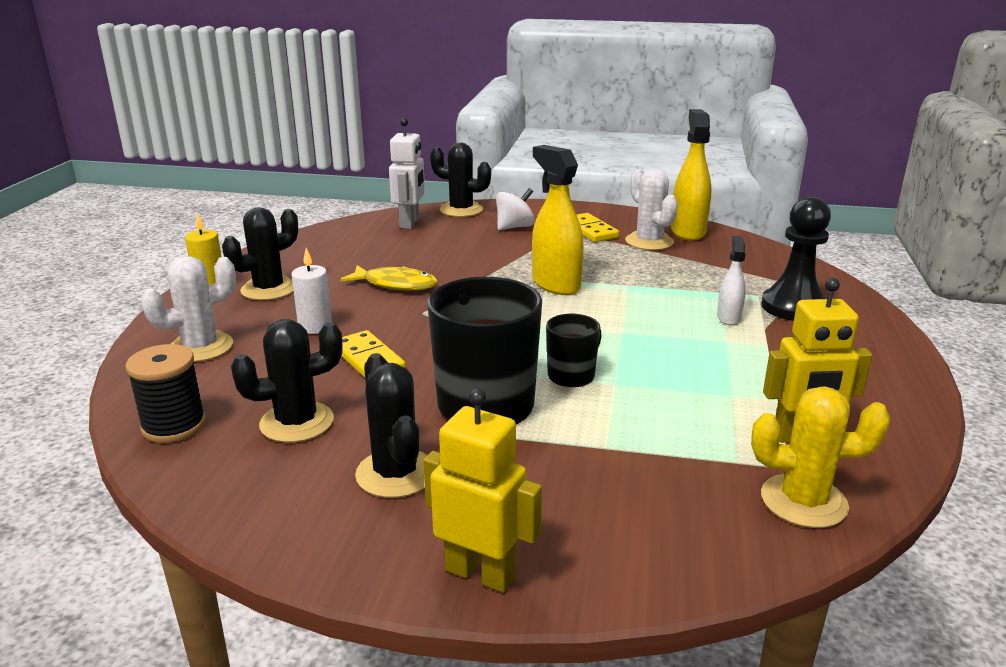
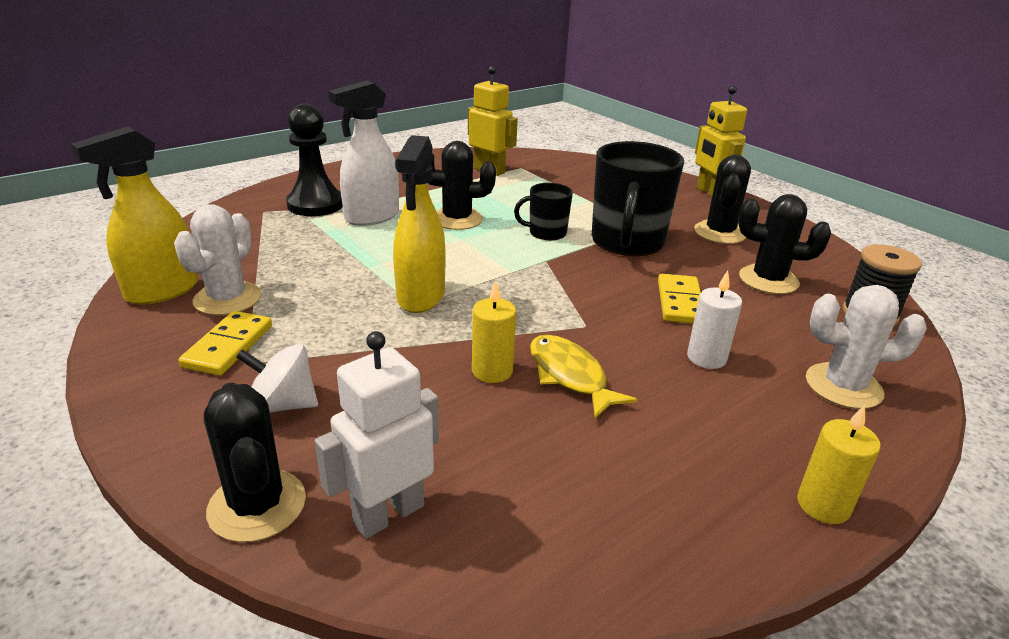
camera: 140 degrees left, 5 degrees up
(268, 289) = (734, 449): black cactus -> black cactus (457, 219)
(443, 270) = (492, 371): none -> yellow candle
(728, 318) = (371, 217): white spray bottle -> white spray bottle, size x1.81
(803, 501) = (540, 161): yellow cactus -> none

